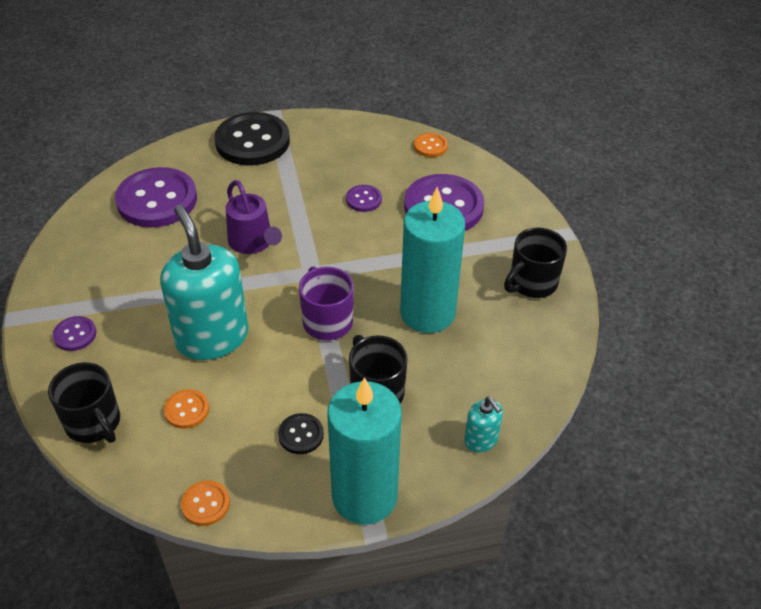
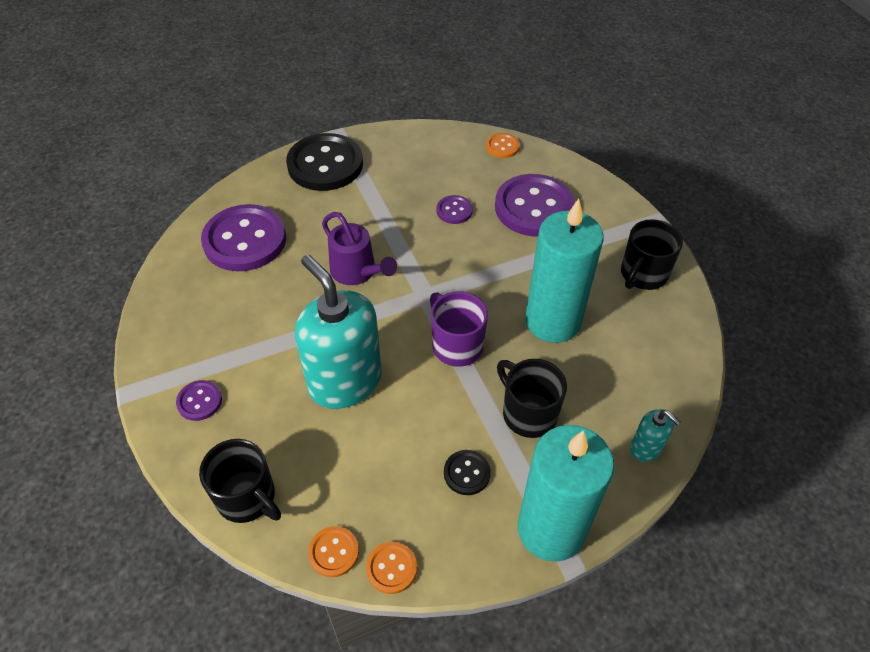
camera: 10 degrees left, 5 degrees up
(187, 410) = (341, 466): orange button -> orange button (333, 552)

